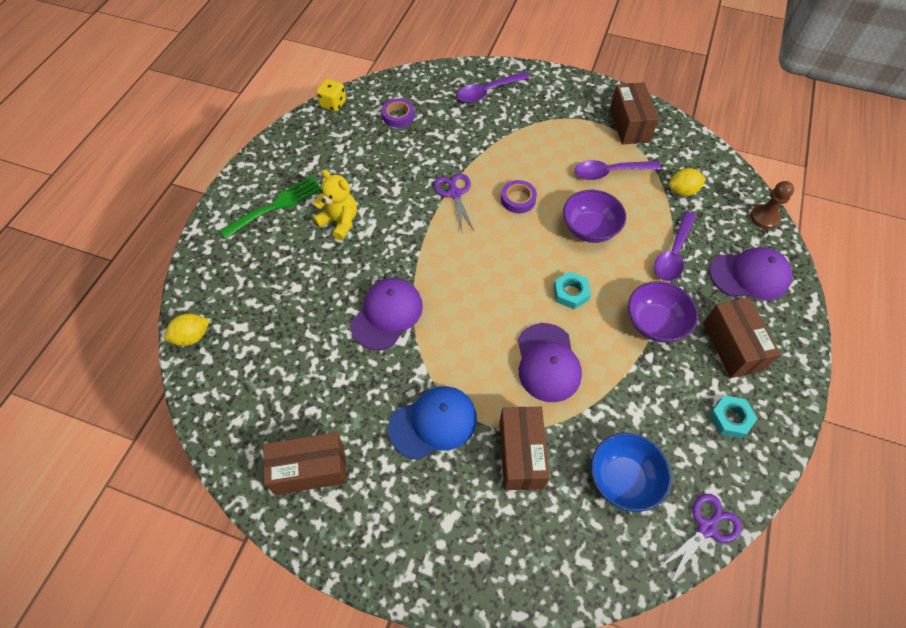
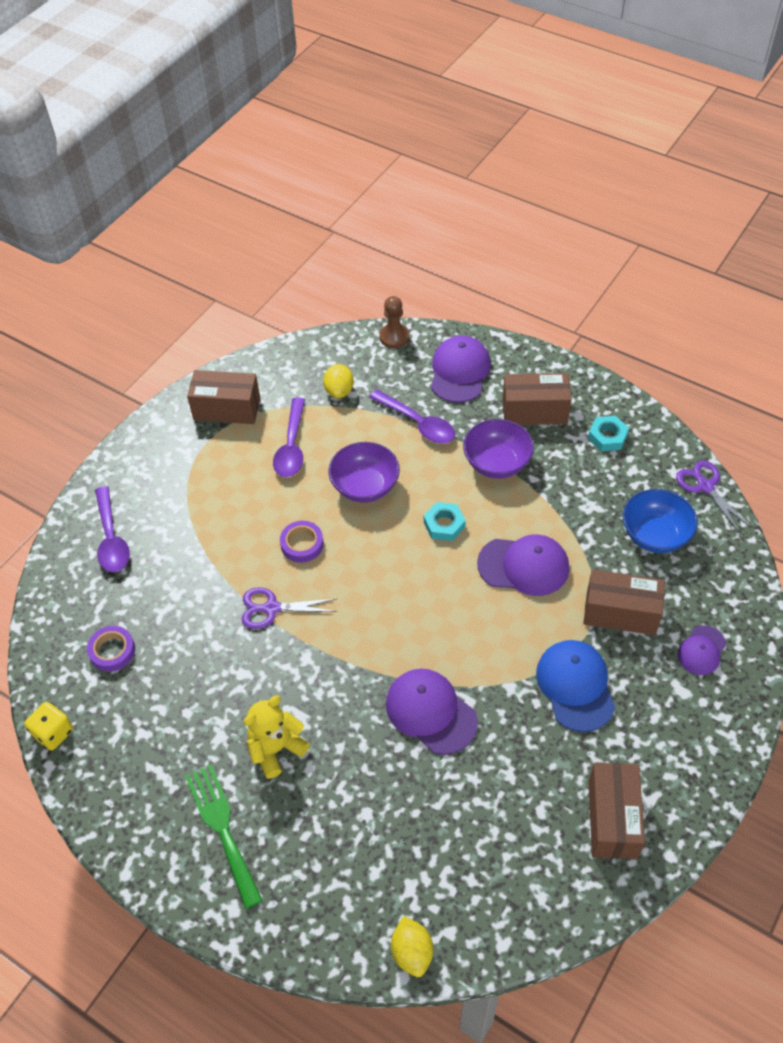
camera: 75 degrees left, 5 degrees down
(498, 538) = (701, 650): none -> purple cap

